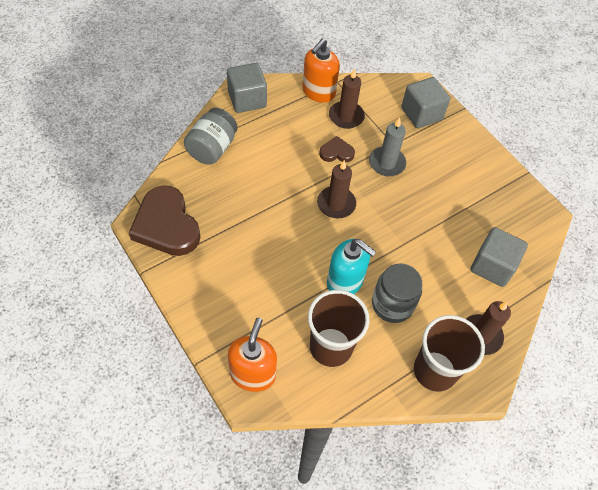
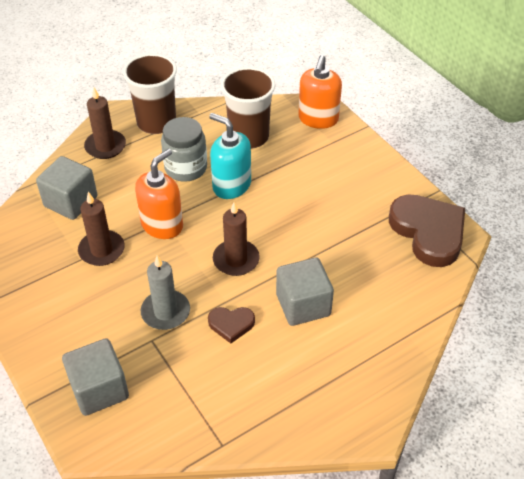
camera: 175 degrees left, 10 degrees down
(212, 148) = (397, 324): grey jar -> none
(247, 99) = (361, 404): grey cube -> grey cube (303, 305)
(318, 92) = (253, 422): orange soap dispenser -> orange soap dispenser (162, 225)
(346, 116) = (213, 380): brown candle -> brown candle (101, 250)

